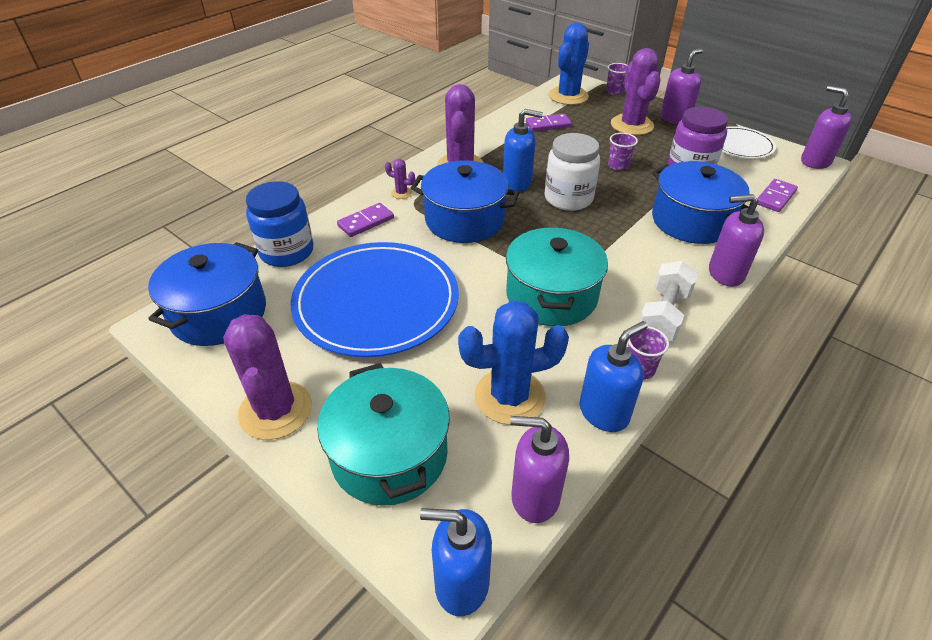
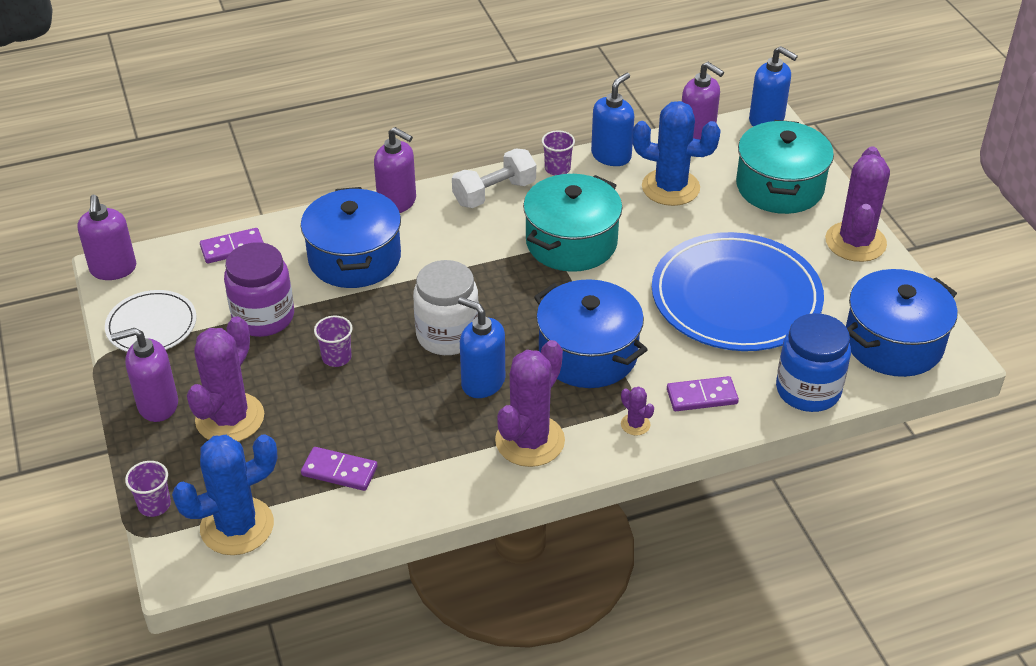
camera: 150 degrees left, 0 degrees up
(604, 412) = (611, 156): blue soap dispenser -> blue soap dispenser turned 135 degrees clockwise

